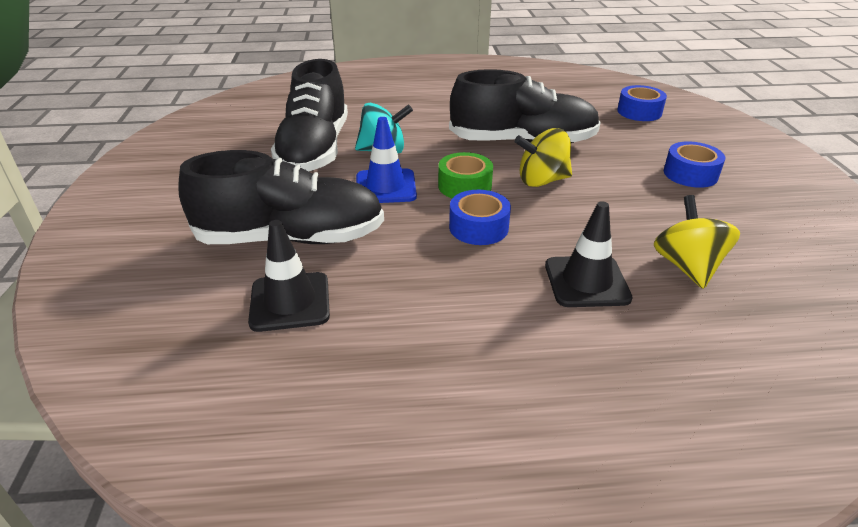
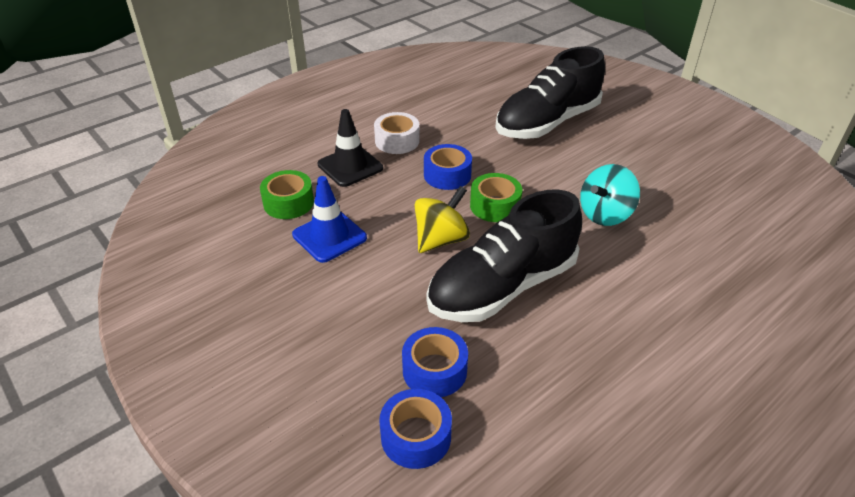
camera: 145 degrees right, 5 degrees up
(290, 302) = (495, 97): black traffic cone -> none
(315, 150) = (654, 189): black shoe -> none
(385, 187) = (549, 179): blue traffic cone -> blue traffic cone (329, 236)
(497, 292) = (397, 141): none -> white tape
(687, 266) = (288, 203): yellow spinning top -> green tape
(690, 174) = (309, 314): blue tape -> blue tape (434, 370)

